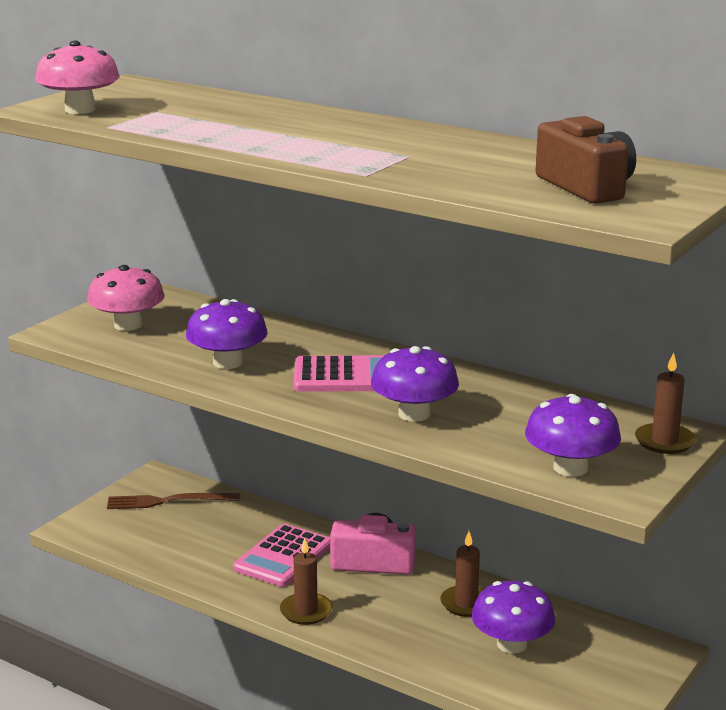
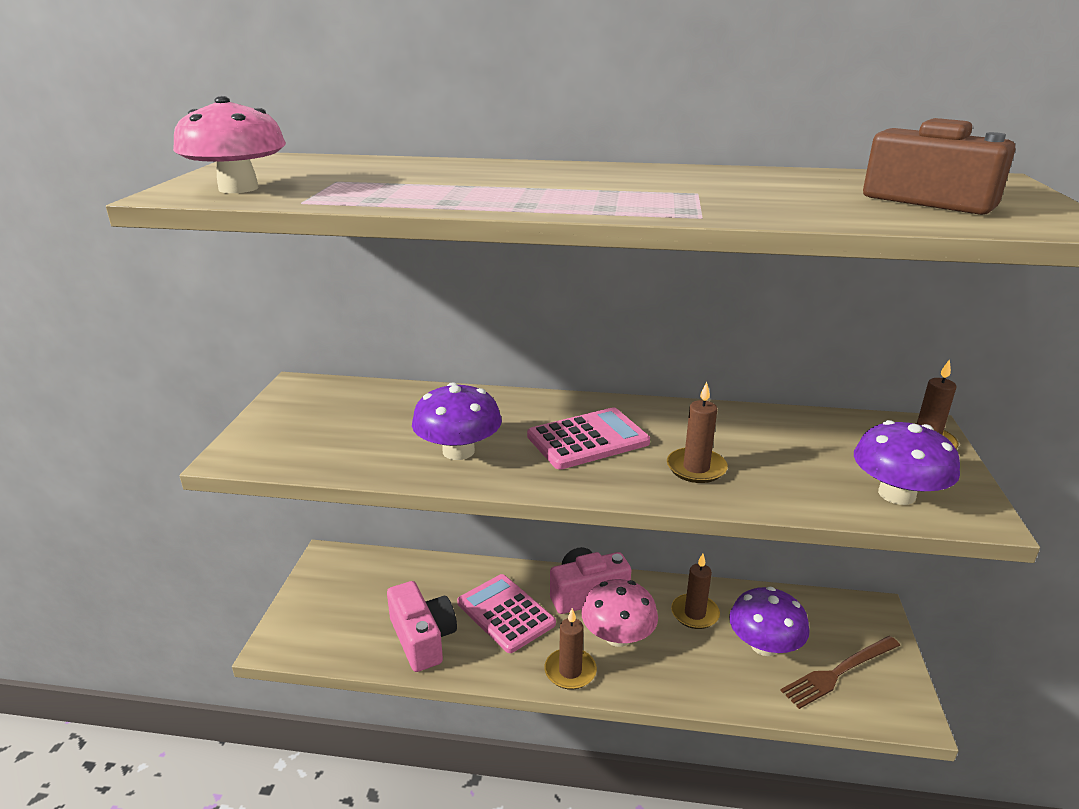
camera: 25 degrees left, 5 degrees up
(128, 325) = (312, 429): pink mushroom -> pink mushroom (618, 636)
(168, 501) = (356, 583): brown fork -> brown fork (839, 672)
(195, 555) = (422, 638): none -> pink camera
(283, 557) = (505, 613): pink calculator -> pink calculator turned 135 degrees clockwise
(414, 414) = (696, 468): purple mushroom -> brown candle

